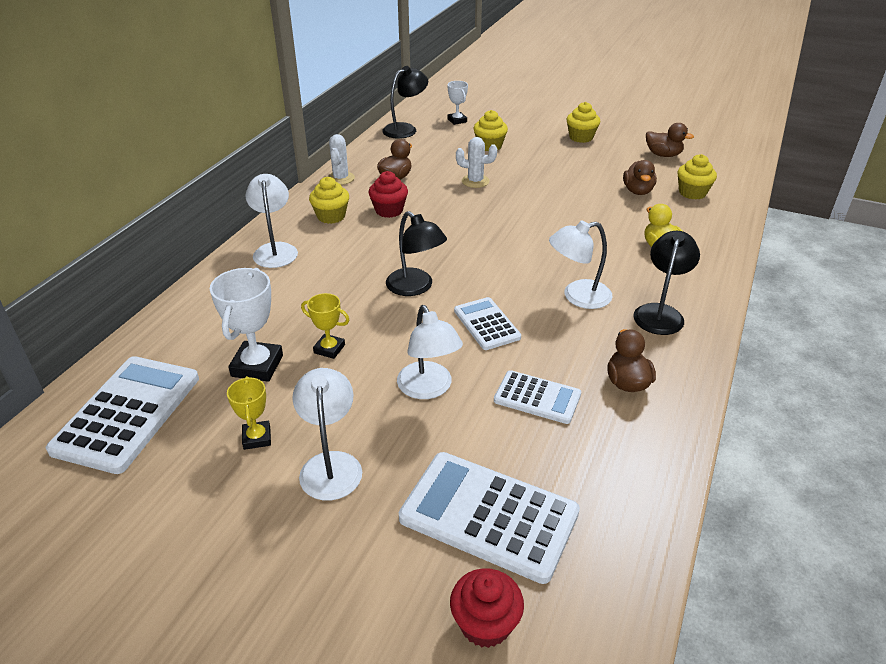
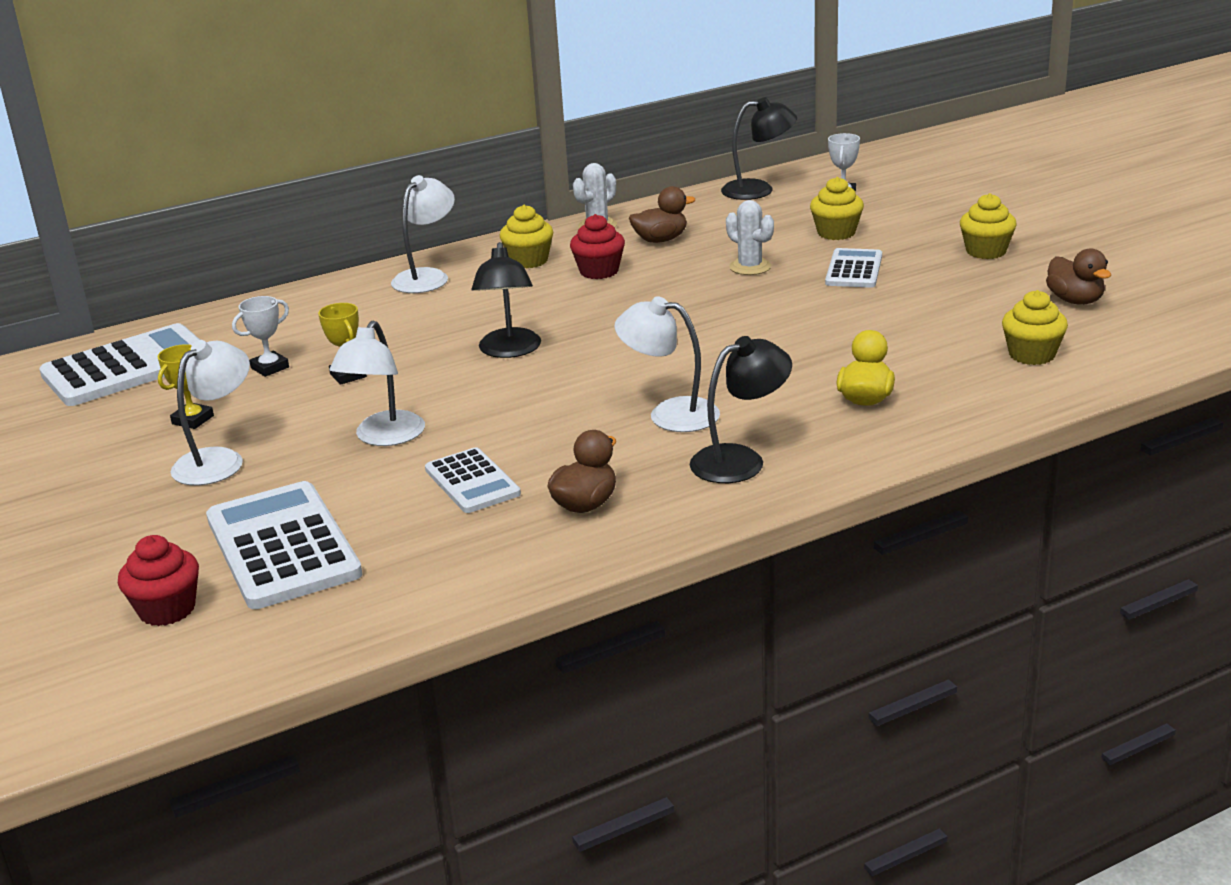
camera: 40 degrees right, 10 degrees down
(257, 366) = (270, 368): white trophy -> white trophy, size x0.59
(486, 324) = (527, 405): white calculator -> white calculator (854, 270)
(637, 191) = (952, 332): brown duck -> none

